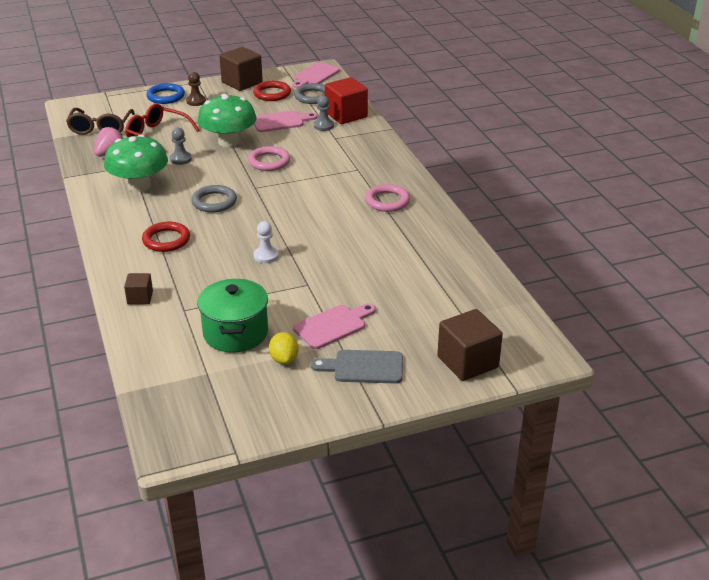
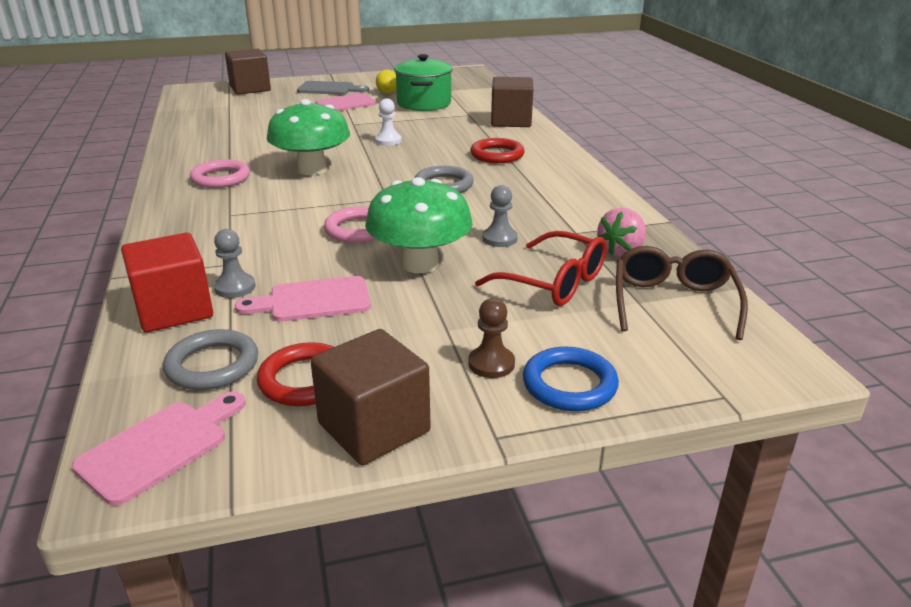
camera: 175 degrees left, 5 degrees down
(139, 186) = (551, 206): green mushroom -> green mushroom (312, 169)
(140, 298) = (511, 121): brown cube -> brown cube, size x1.84

